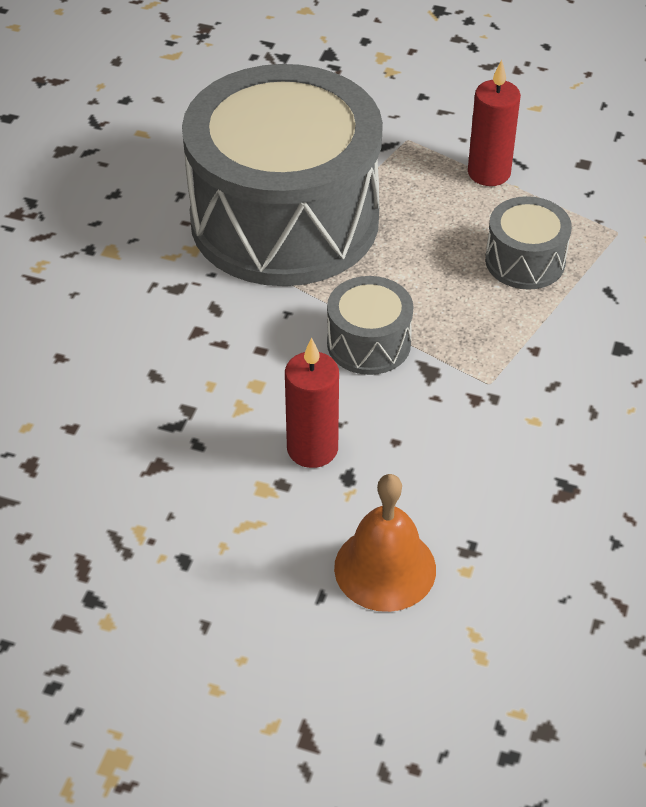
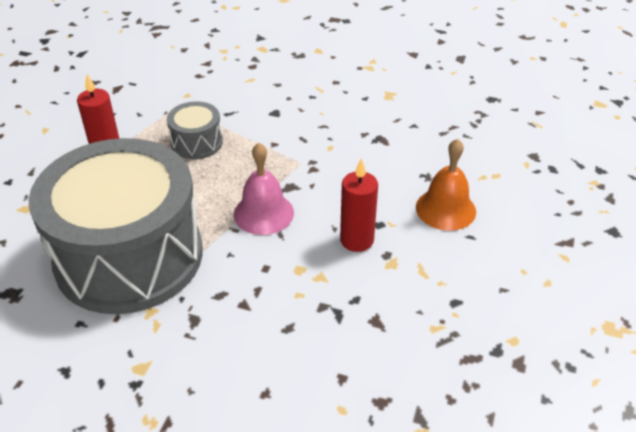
camera: 90 degrees left, 5 degrees down
(369, 343) = (263, 213): grey drum -> pink bell

